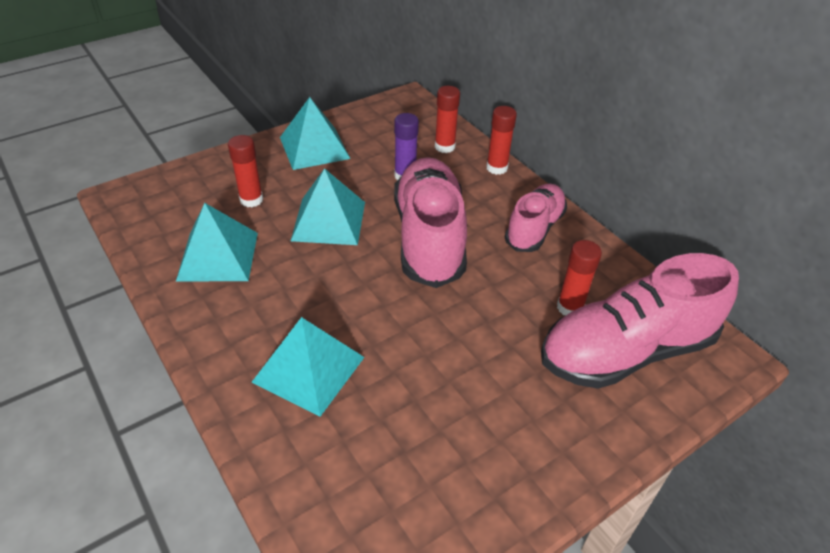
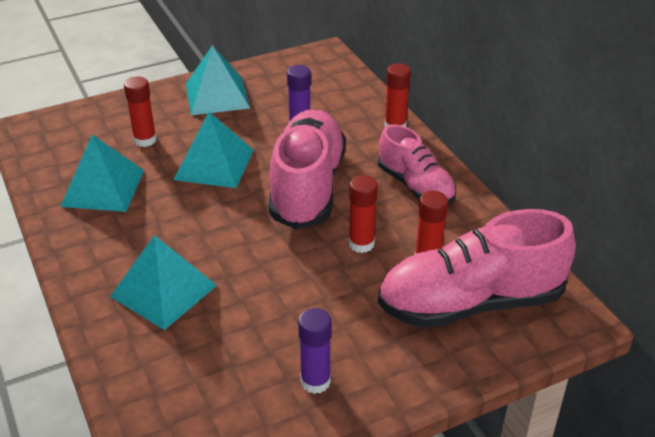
camera: 10 degrees right, 5 degrees down
(444, 147) = (348, 103): red glue stick -> red glue stick (361, 244)
(497, 461) = (315, 381): none -> purple glue stick
(534, 228) = (415, 186): pink shoe -> pink shoe turned 105 degrees clockwise

